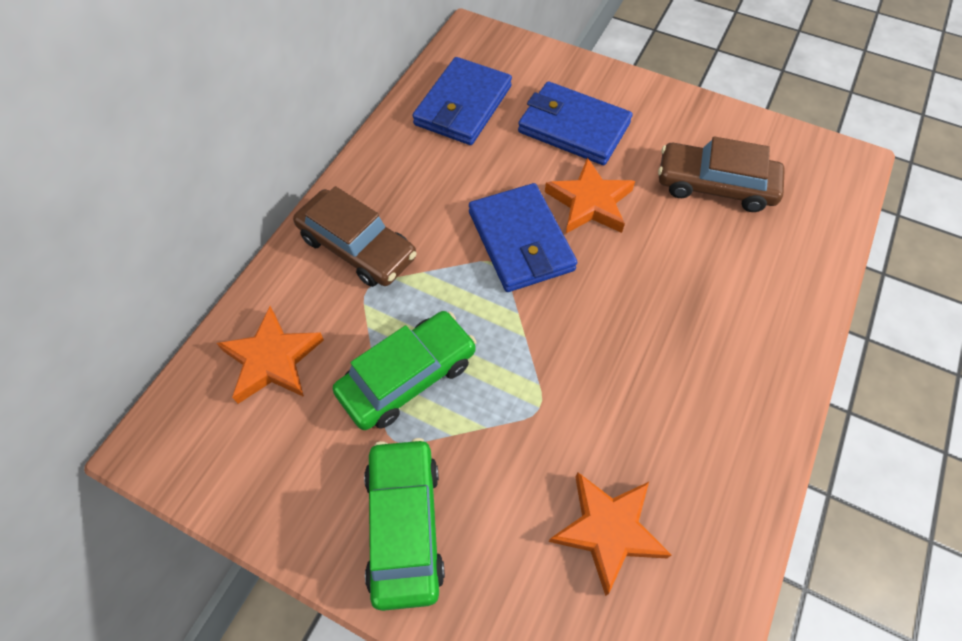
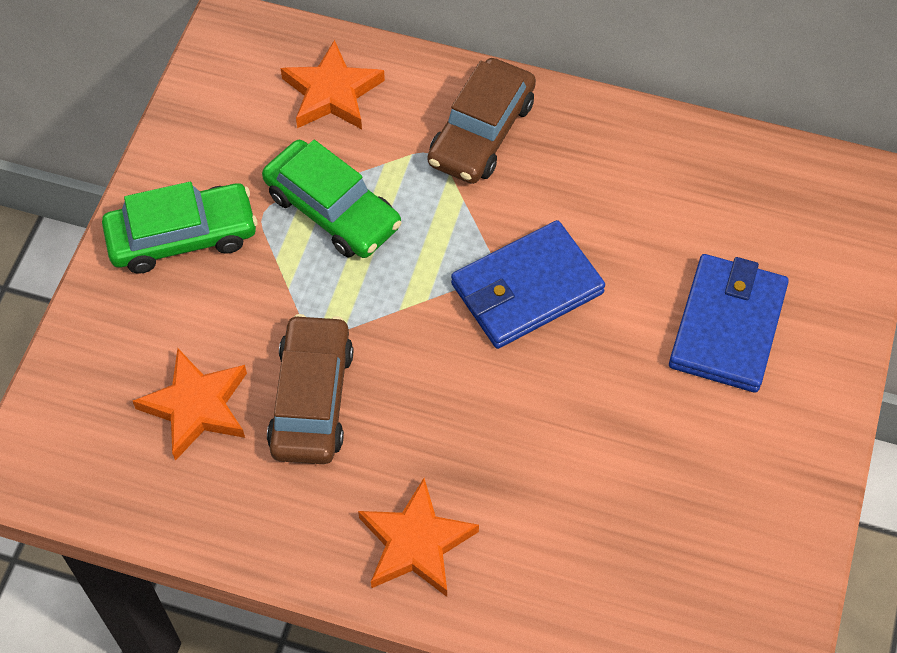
camera: 80 degrees right, 0 degrees up
(463, 106) = (728, 196): blue wallet -> none
(590, 202) = (604, 356): orange star -> orange star (416, 543)
(715, 185) = (671, 504): brown car -> brown car (312, 399)

